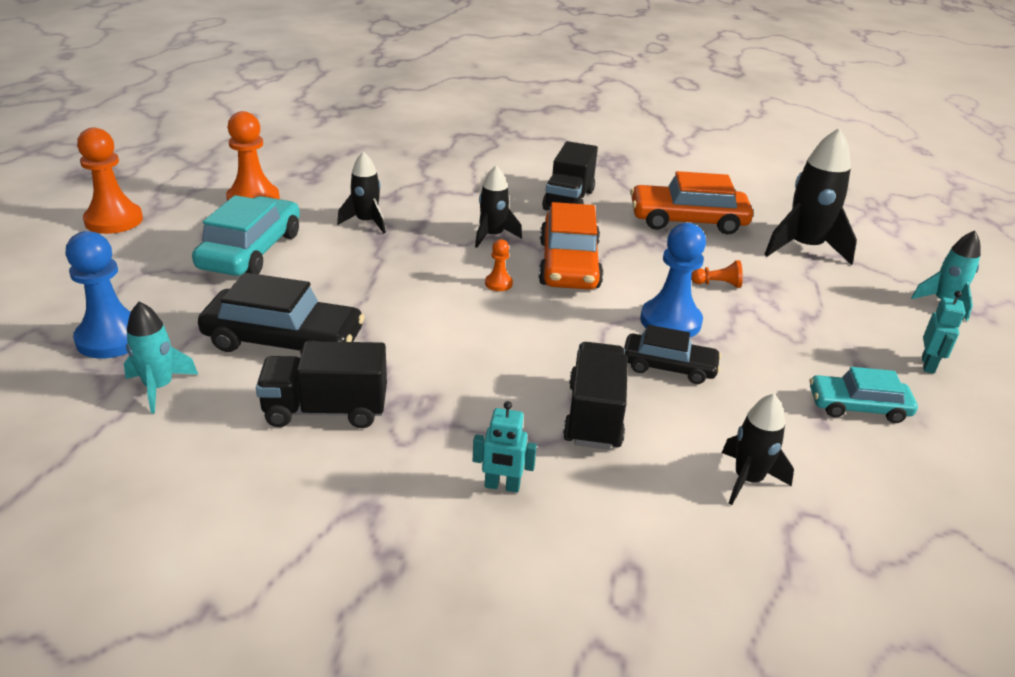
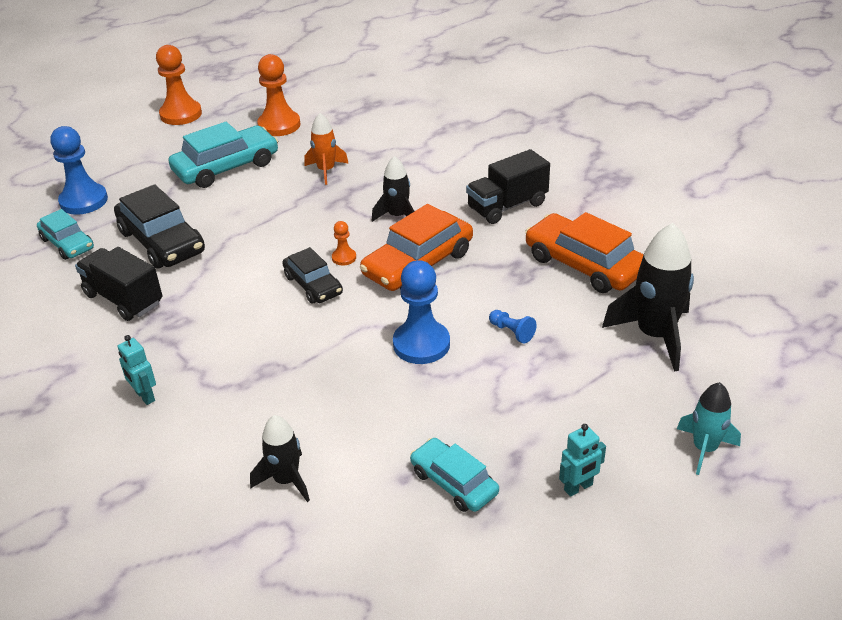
camera: 45 degrees right, 5 degrees up
(159, 387) = (67, 244): turquoise rocket -> turquoise car
(366, 222) = (326, 171): black rocket -> orange rocket
(594, 415) = (260, 384): black truck -> none
(668, 367) = (362, 377): black car -> black car (313, 285)
(717, 284) = (512, 332): orange pawn -> blue pawn

